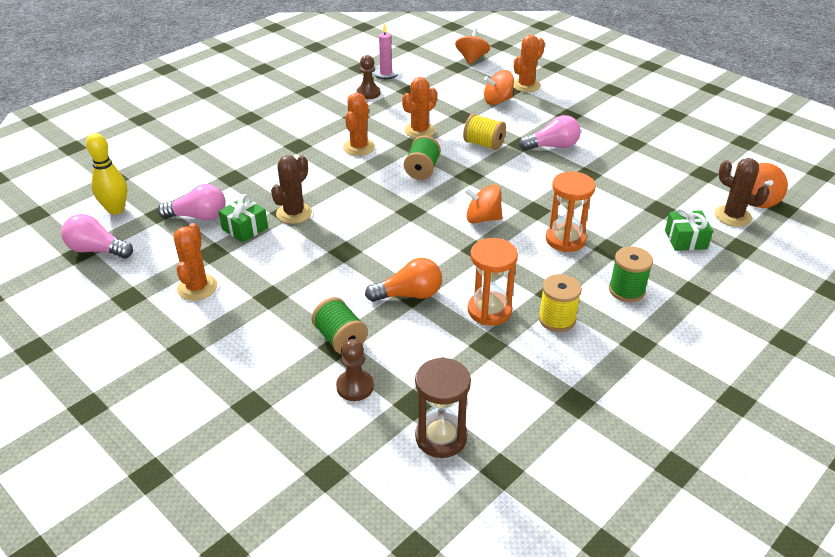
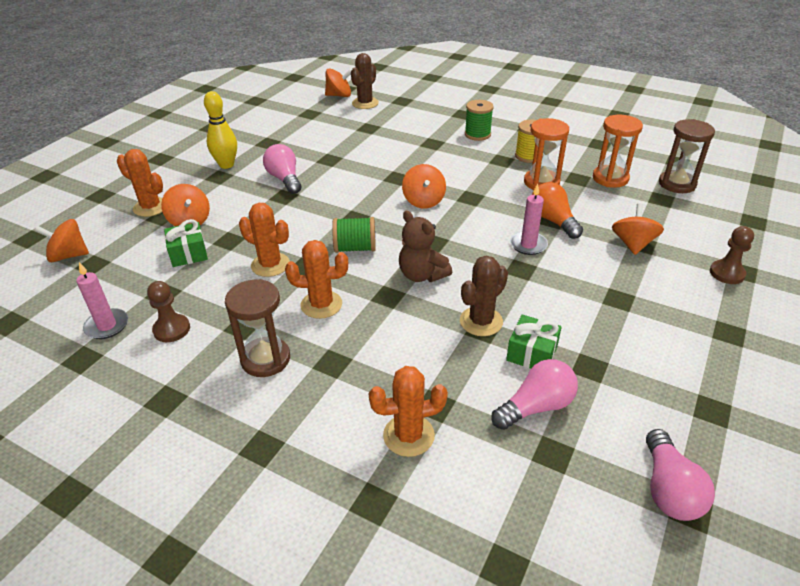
camera: 105 degrees left, 0 degrees up
(116, 209) = (577, 515): yellow bowling pin -> yellow bowling pin (226, 165)
(197, 287) = (650, 356): orange cactus -> orange cactus (408, 435)
(198, 216) = (536, 407): pink light bulb -> pink light bulb turned 75 degrees clockwise
(294, 213) = (481, 321): brown cactus -> brown cactus turned 60 degrees counterclockwise
(318, 122) = (265, 359): none -> brown hourglass
(340, 339) = (633, 244): green spool -> orange spinning top
(355, 386) = (672, 226): brown pawn -> brown pawn (727, 273)
(367, 196) = (422, 275): none -> brown teddy bear
(377, 265) = (528, 245): none -> pink candle
(483, 144) = (290, 217): yellow spool -> none
(565, 239) = (431, 161): orange hourglass -> orange hourglass (610, 178)
(685, 239) = (404, 117): green gift -> green gift (188, 254)

